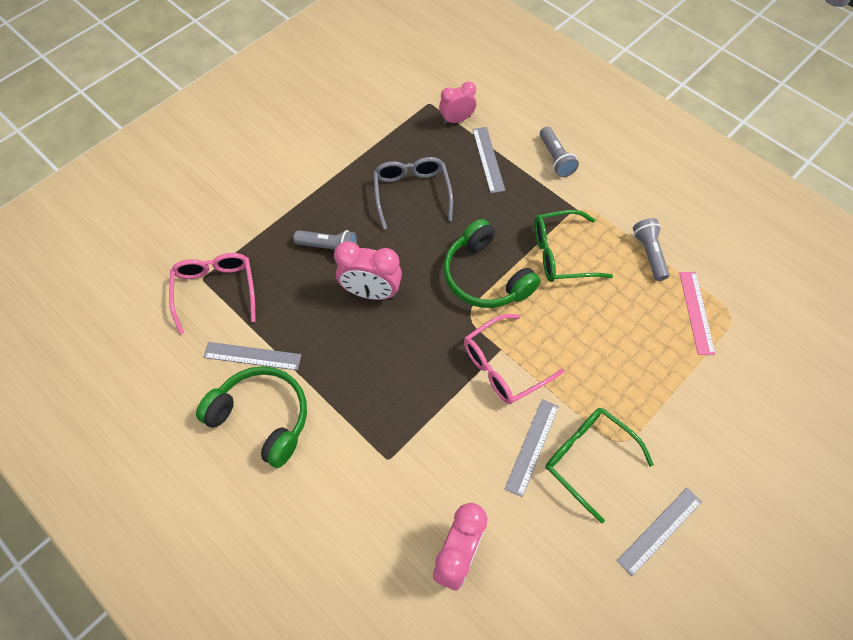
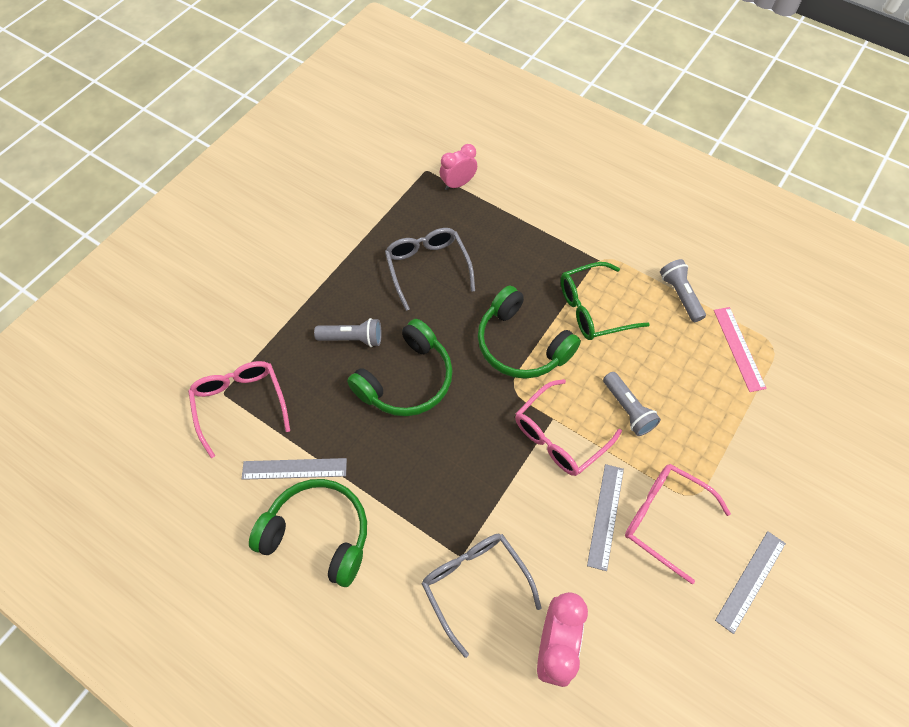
camera: 10 degrees left, 0 degrees up
(371, 292) = (406, 380): pink clock -> green headphones
(395, 487) = (474, 584): none -> grey glasses
(488, 159) = (499, 221): grey ruler -> none
(555, 158) = (567, 210): grey flashlight -> grey flashlight (627, 409)
(588, 459) = (664, 518): green glasses -> pink glasses

